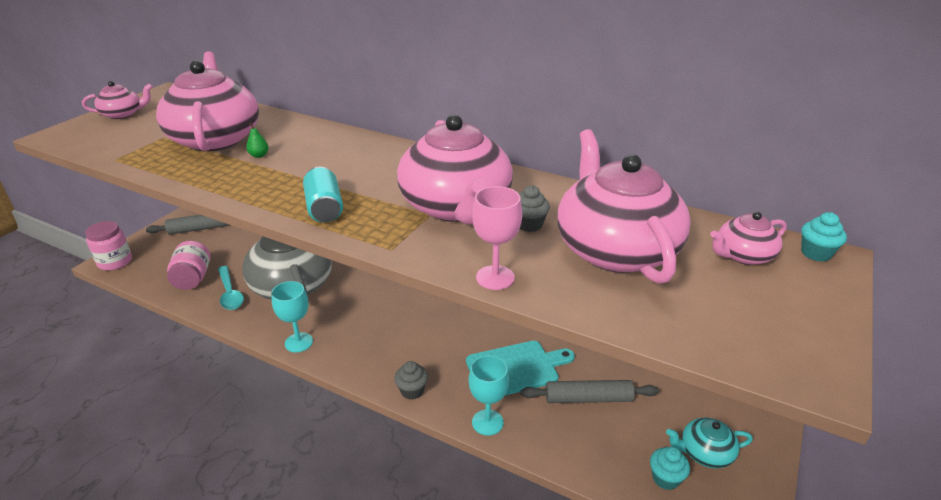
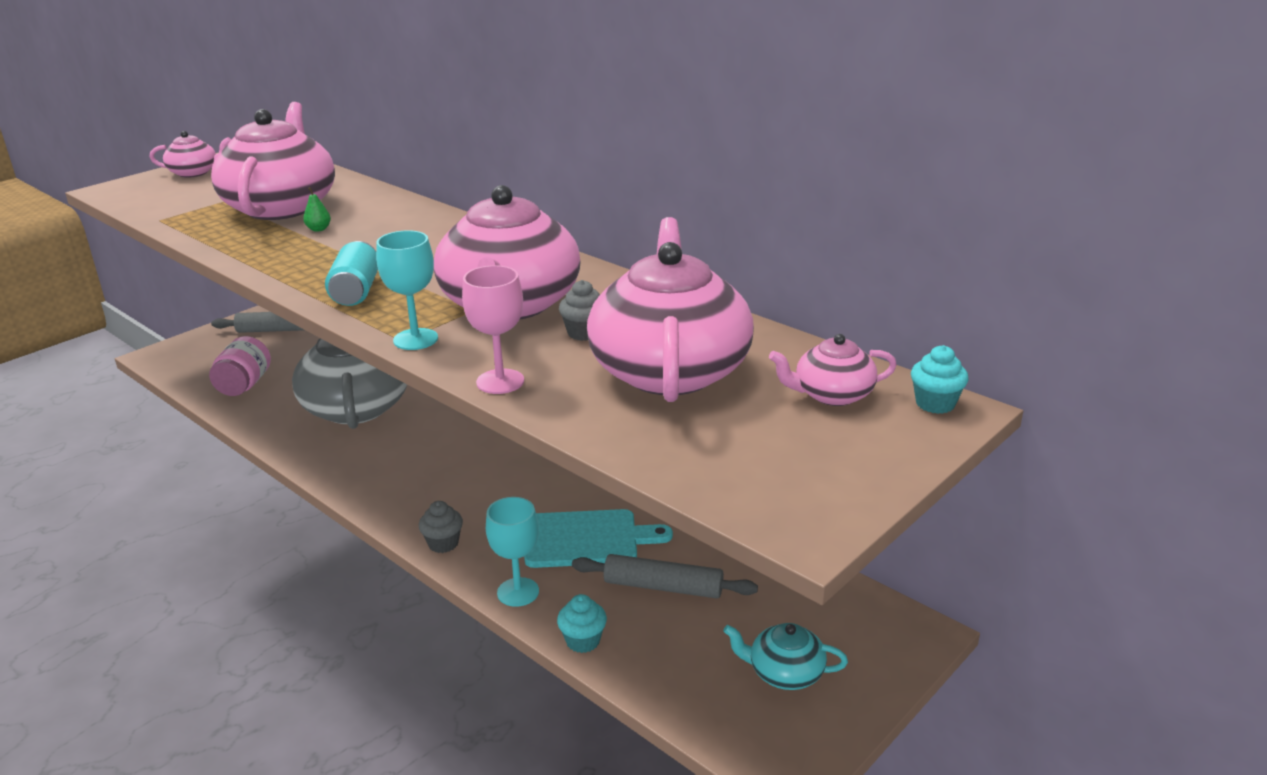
camera: 15 degrees right, 5 degrees down
(115, 262) = (165, 356): pink jar -> none
(230, 293) = (279, 407): turquoise spoon -> none
(298, 342) = (334, 471): turquoise goblet -> turquoise goblet (415, 339)
(665, 478) = (713, 691): turquoise cupcake -> turquoise cupcake (583, 641)

